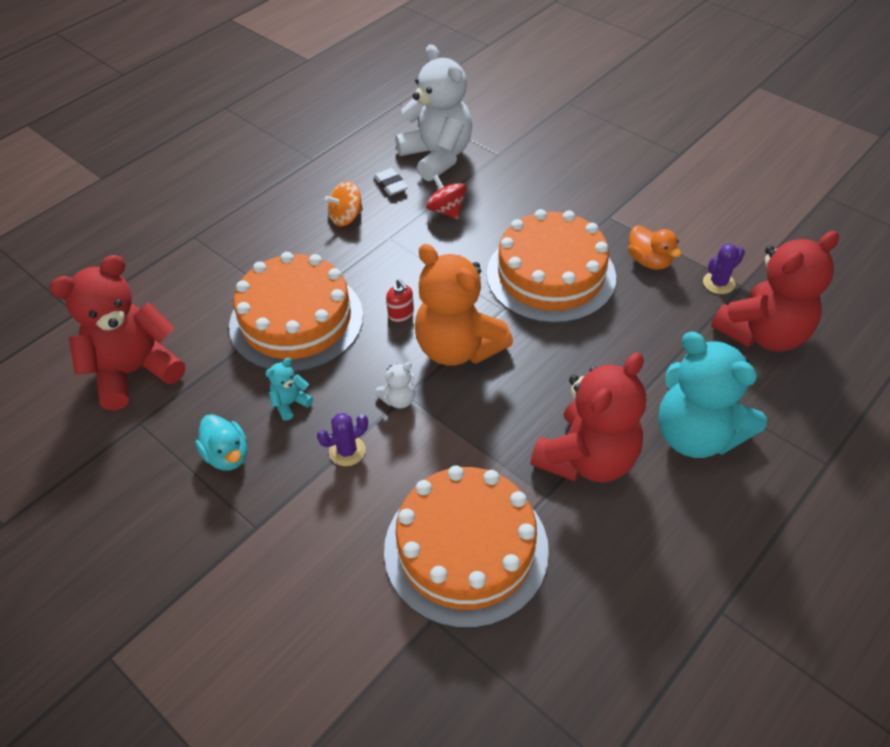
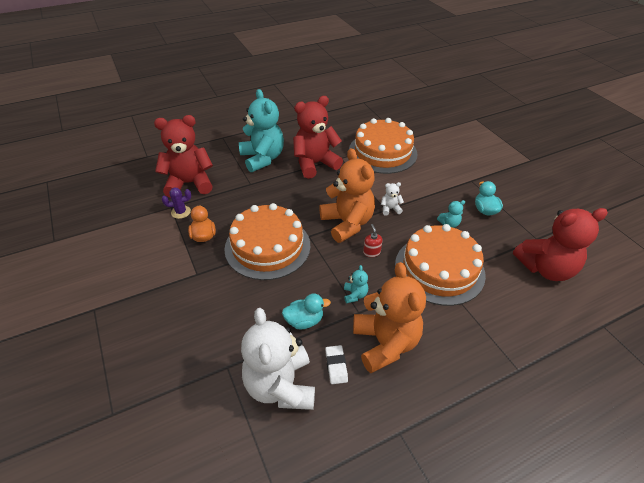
camera: 160 degrees left, 5 degrees down
(346, 217) = (385, 343): orange spinning top -> orange teddy bear
(347, 451) = (423, 195): purple cactus -> none
(400, 253) = (355, 295): none -> turquoise teddy bear
(446, 210) = (304, 321): red spinning top -> turquoise duck

